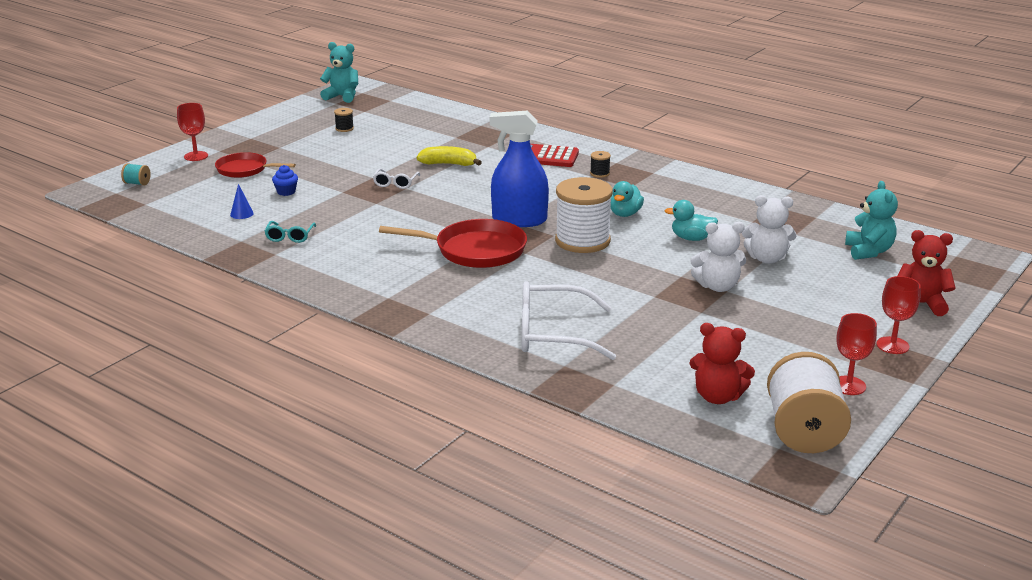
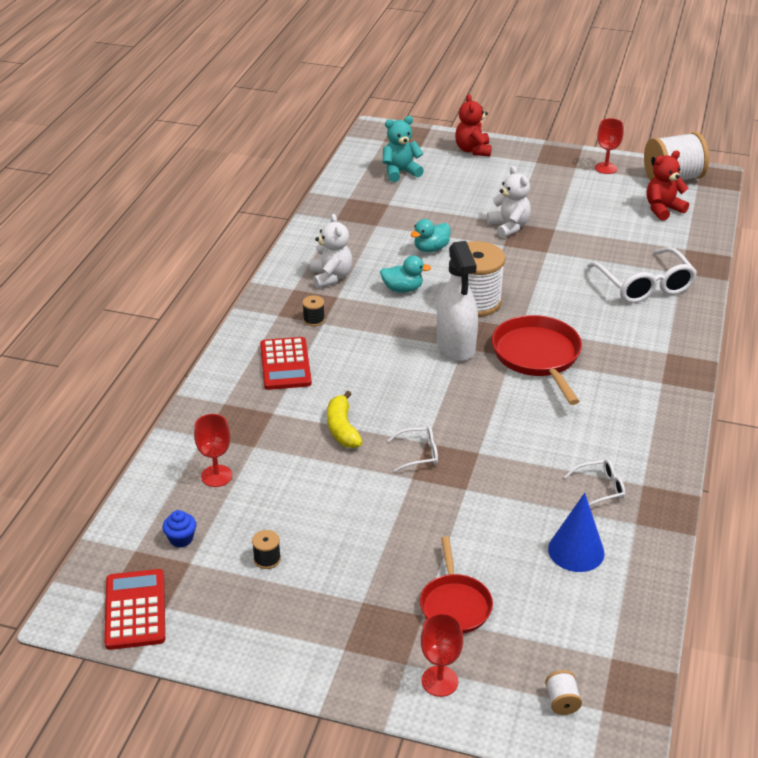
camera: 110 degrees left, 10 degrees up
(137, 183) = (562, 701): turquoise spool -> white spool
(241, 214) = (576, 551): blue cone -> blue cone, size x1.92
(286, 192) = (496, 536): blue cupcake -> blue cupcake (181, 539)
(290, 236) = (600, 488): turquoise glasses -> white glasses
(342, 97) = (135, 610): turquoise teddy bear -> red calculator
(519, 220) = (456, 346): blue spray bottle -> white spray bottle
(691, 238) = (431, 249): turquoise duck -> turquoise duck turned 60 degrees clockwise
(717, 397) = (663, 209): red teddy bear -> red teddy bear turned 120 degrees counterclockwise
(767, 258) = (444, 212): white teddy bear -> white teddy bear (331, 277)
(892, 345) = (540, 157): red goblet -> red goblet (216, 476)

